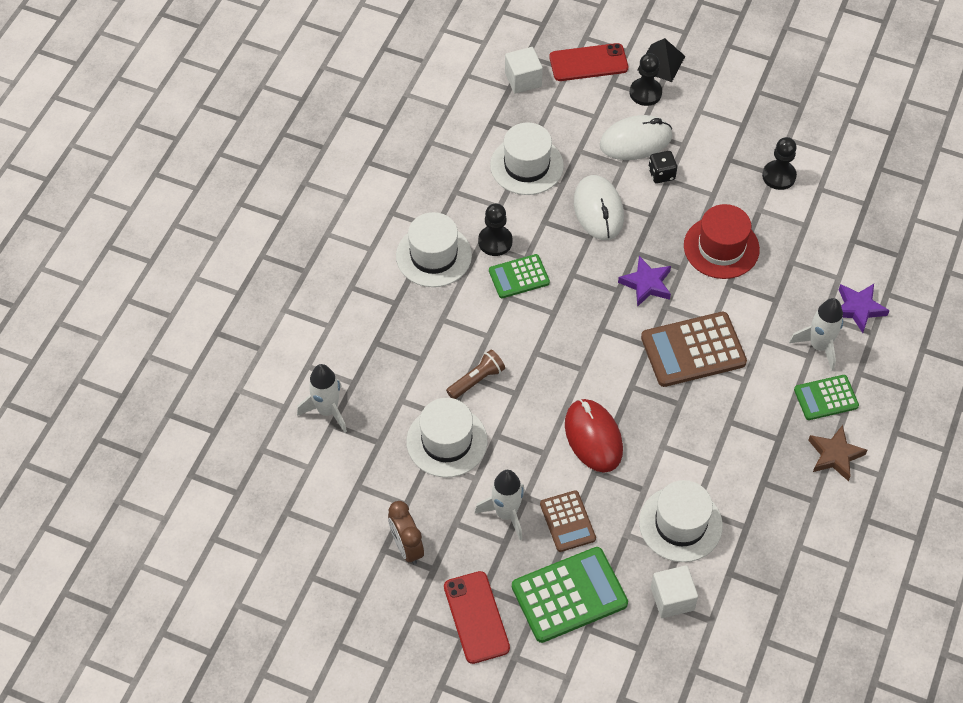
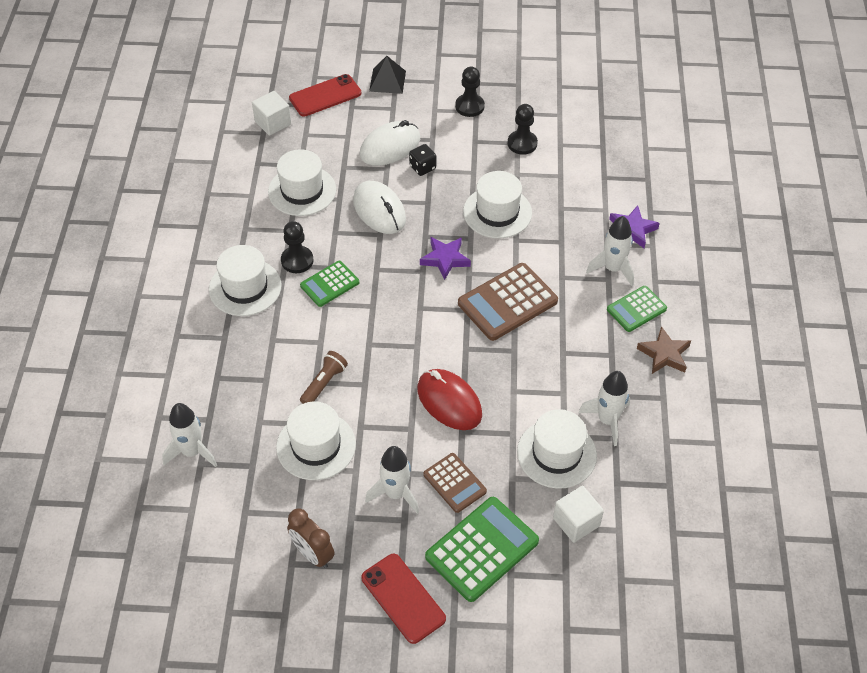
camera: 20 degrees left, 5 degrees down
(645, 93) = (383, 107): black pawn -> black pawn (469, 106)
(721, 247) = (497, 212): red hat -> white hat
(746, 506) = (607, 420): none -> white rocket

